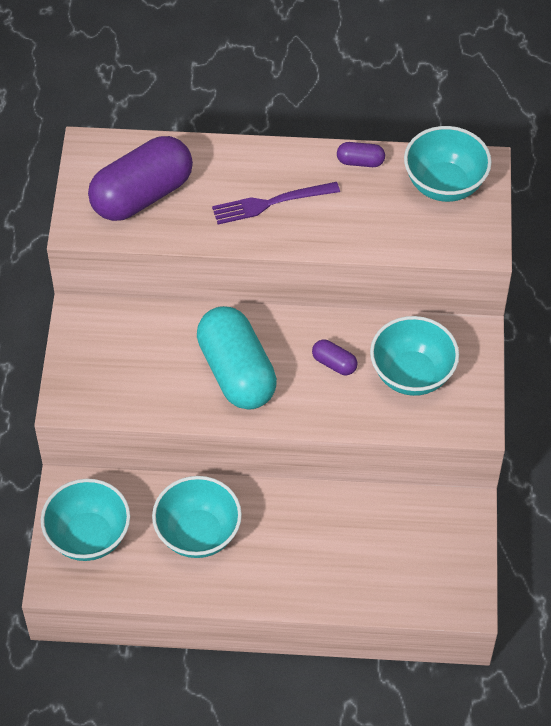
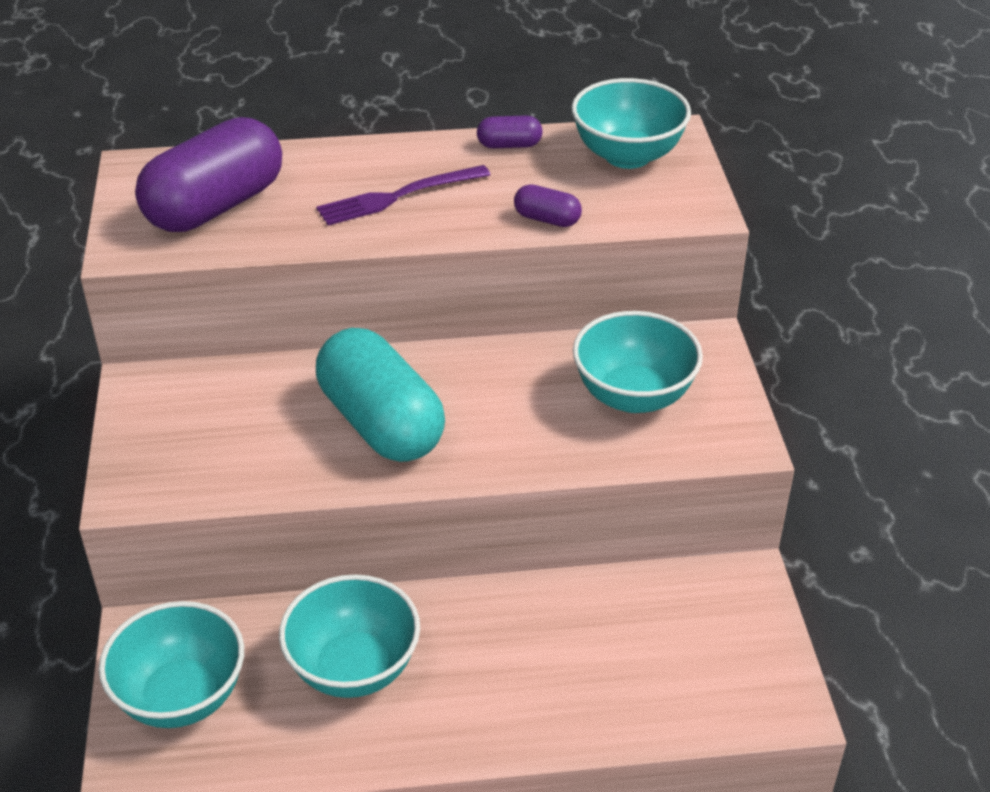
camera: 10 degrees left, 15 degrees down
(334, 363) = (520, 396): purple capsule -> purple capsule (547, 219)

